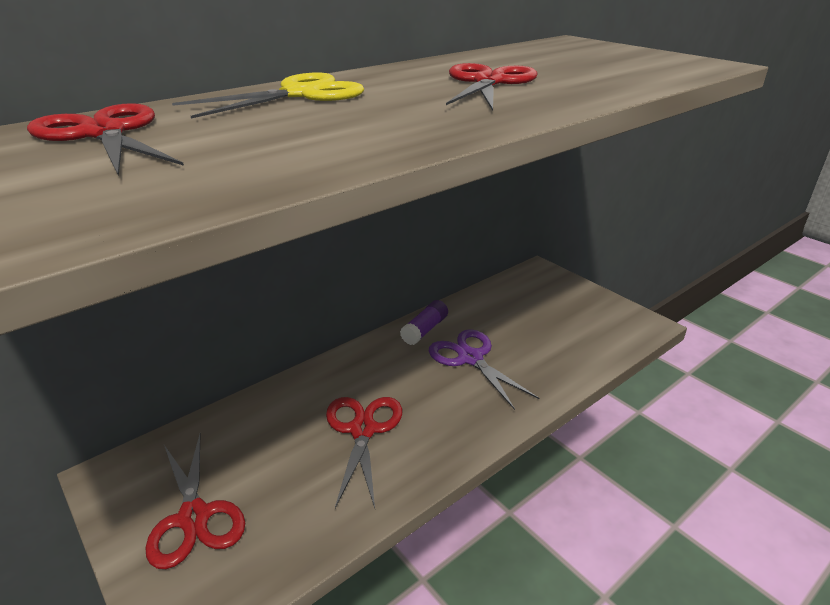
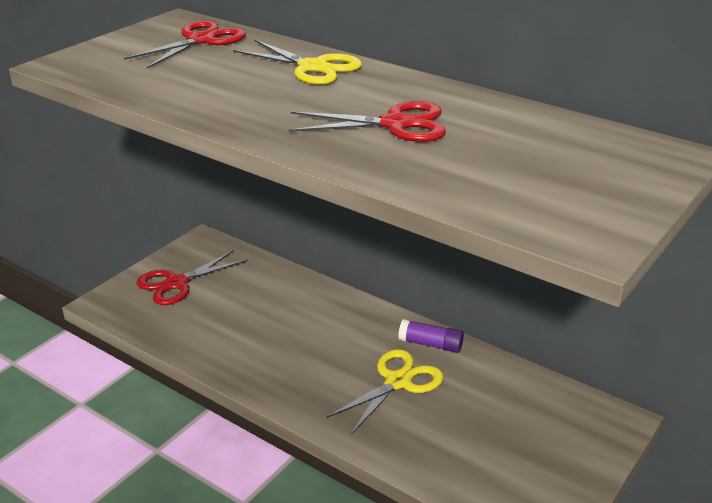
camera: 75 degrees right, 0 degrees up
(363, 430) = (275, 335): red scissors -> none
(470, 358) = (398, 382): purple scissors -> yellow scissors

